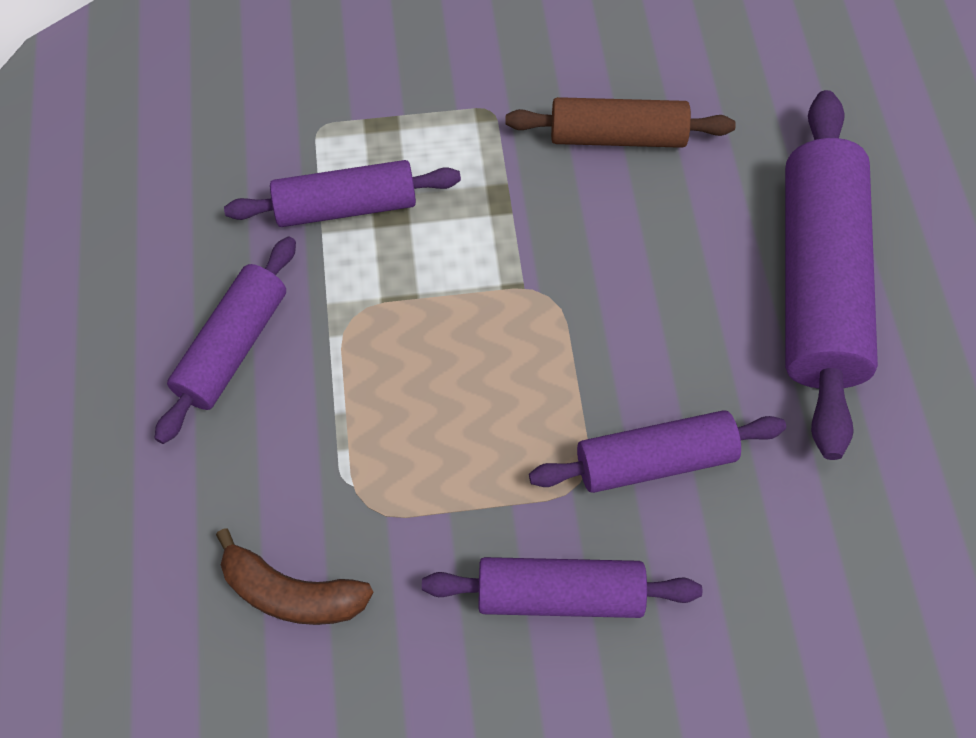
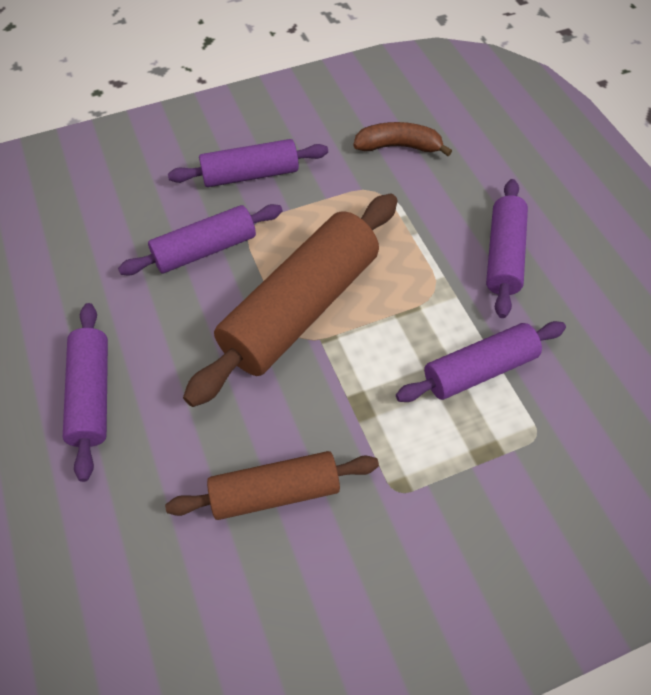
camera: 165 degrees right, 5 degrees down
(538, 335) = (300, 308): none -> brown rolling pin
(818, 282) = (91, 395): purple rolling pin -> purple rolling pin, size x0.59

